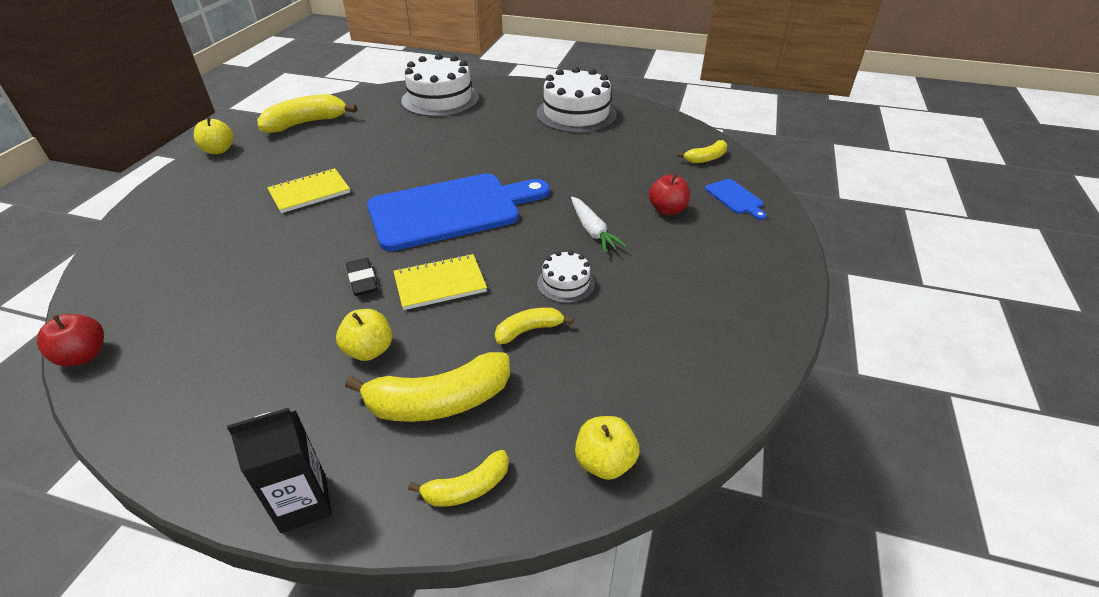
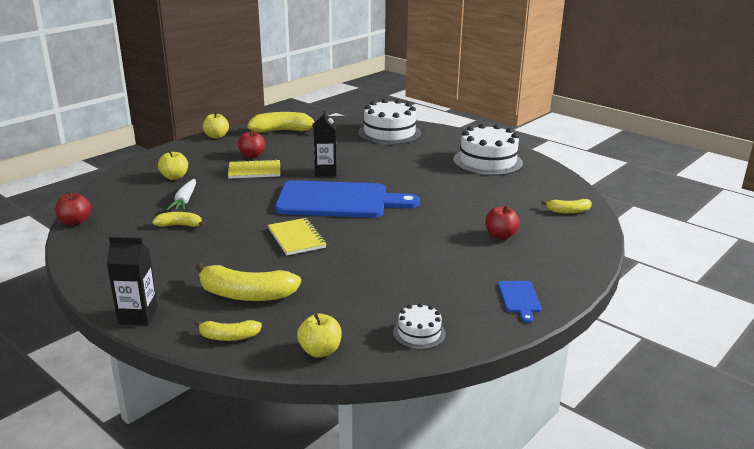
camera: 25 degrees right, 15 degrees down
(289, 169) = (252, 155): none -> red apple
(362, 280) = (250, 224): black eraser -> none
(369, 350) = (226, 260): yellow apple -> yellow apple (174, 177)
(404, 172) = (325, 172): none -> black carton
(440, 284) = (296, 238): yellow notebook -> yellow notebook turned 60 degrees clockwise
(529, 330) = (332, 276): yellow banana -> yellow banana (180, 225)
(565, 283) = (380, 259): white cake -> white cake (419, 333)
(593, 231) = (429, 235): white carrot -> white carrot (185, 201)
(735, 198) = (566, 241): blue cutting board -> blue cutting board (519, 299)

